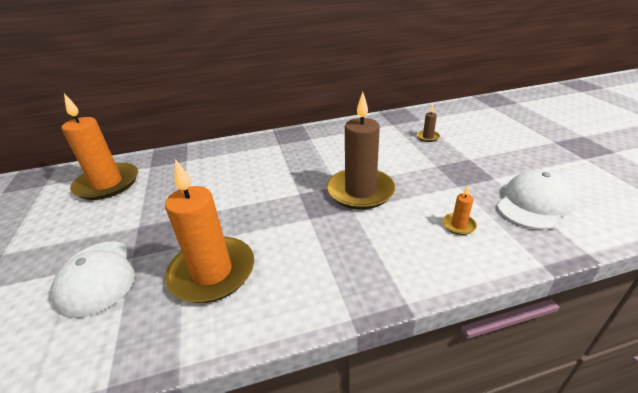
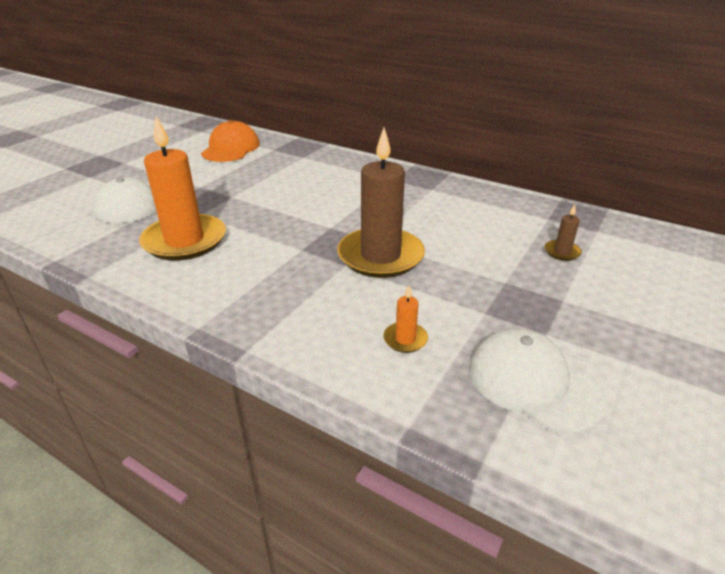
camera: 45 degrees right, 0 degrees up
(107, 184) = (231, 148): orange candle -> orange cap
(533, 203) = (533, 384): white cap -> white cap turned 135 degrees counterclockwise

